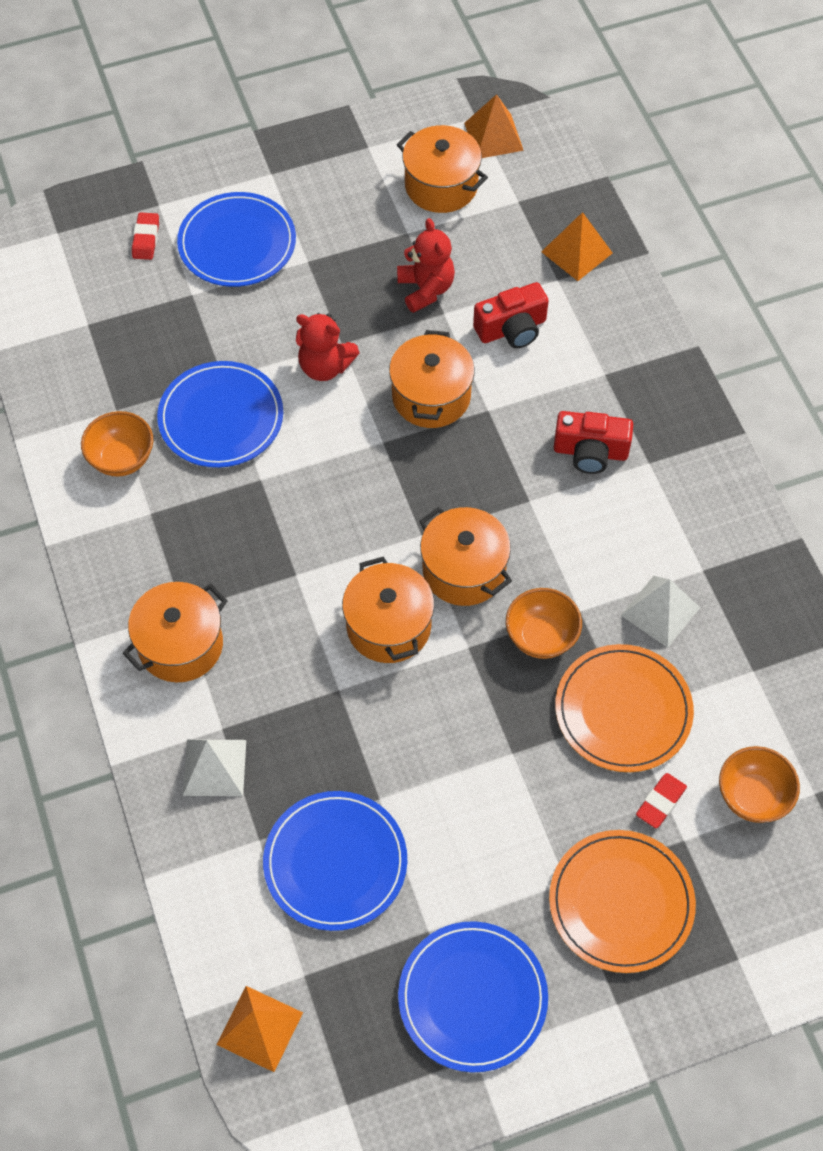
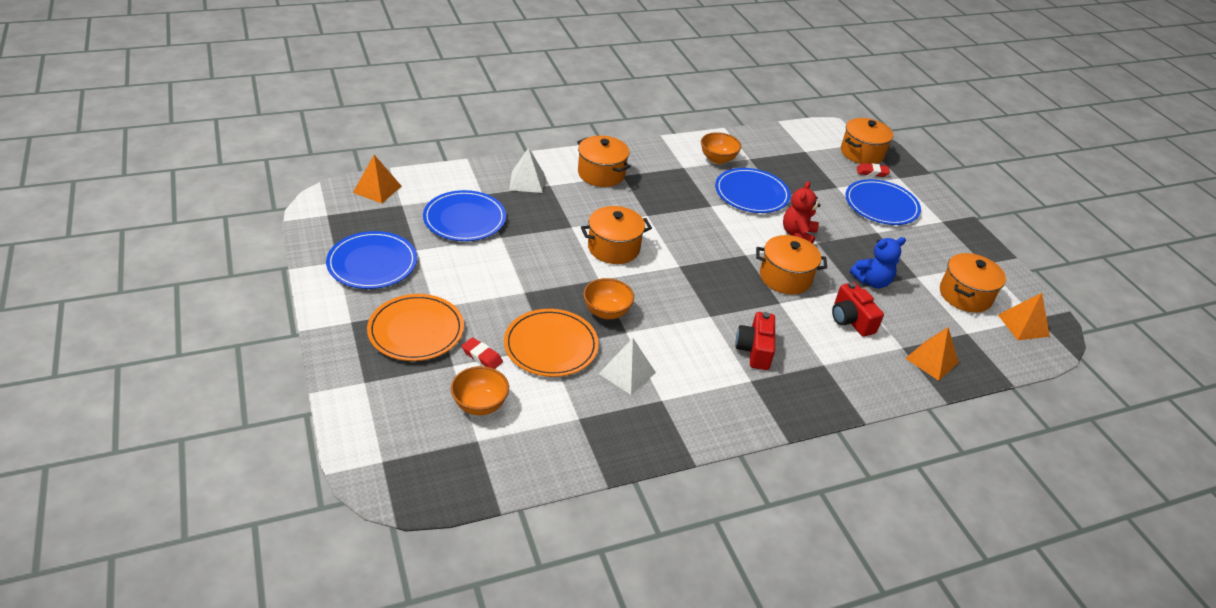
camera: 85 degrees right, 20 degrees down
(425, 289) = (872, 281): red teddy bear -> blue teddy bear
(464, 570) = (654, 282): orange pot -> orange pot (862, 153)

